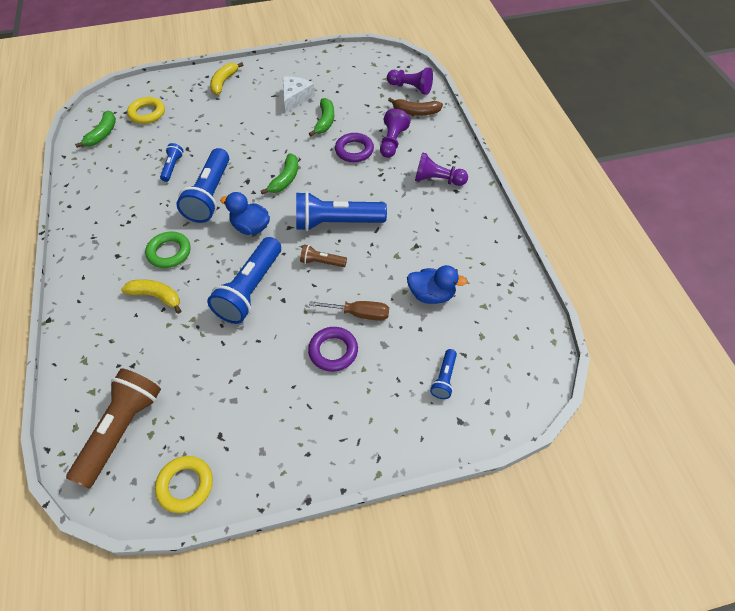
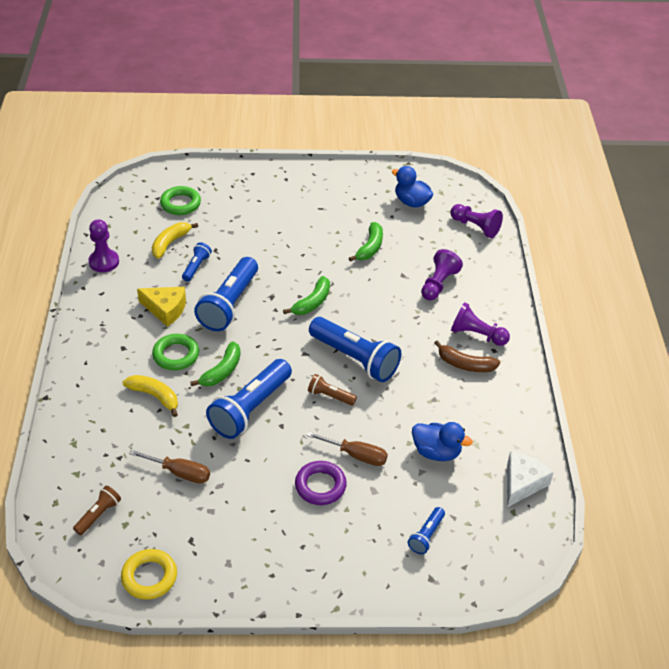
camera: 10 degrees right, 10 degrees down
(85, 178) = (104, 262): none -> purple pawn
(102, 134) = (130, 218): green banana -> green banana (222, 371)
(121, 430) = (98, 515): brown flashlight -> brown flashlight, size x0.48
(147, 113) = (180, 204): yellow ring -> green ring
(151, 211) = (165, 309): none -> yellow cheese
(195, 368) = (179, 473): none -> brown screwdriver
(224, 82) = (269, 184): yellow banana -> yellow banana (170, 243)
(250, 227) = (264, 346): blue duck -> blue duck (411, 202)
(295, 98) = (344, 215): white cheese -> white cheese (522, 483)
(336, 223) = (355, 359): blue flashlight -> blue flashlight turned 150 degrees counterclockwise
(354, 150) = (394, 285): purple ring -> none
(415, 112) = (473, 255): brown banana -> brown banana (465, 364)

